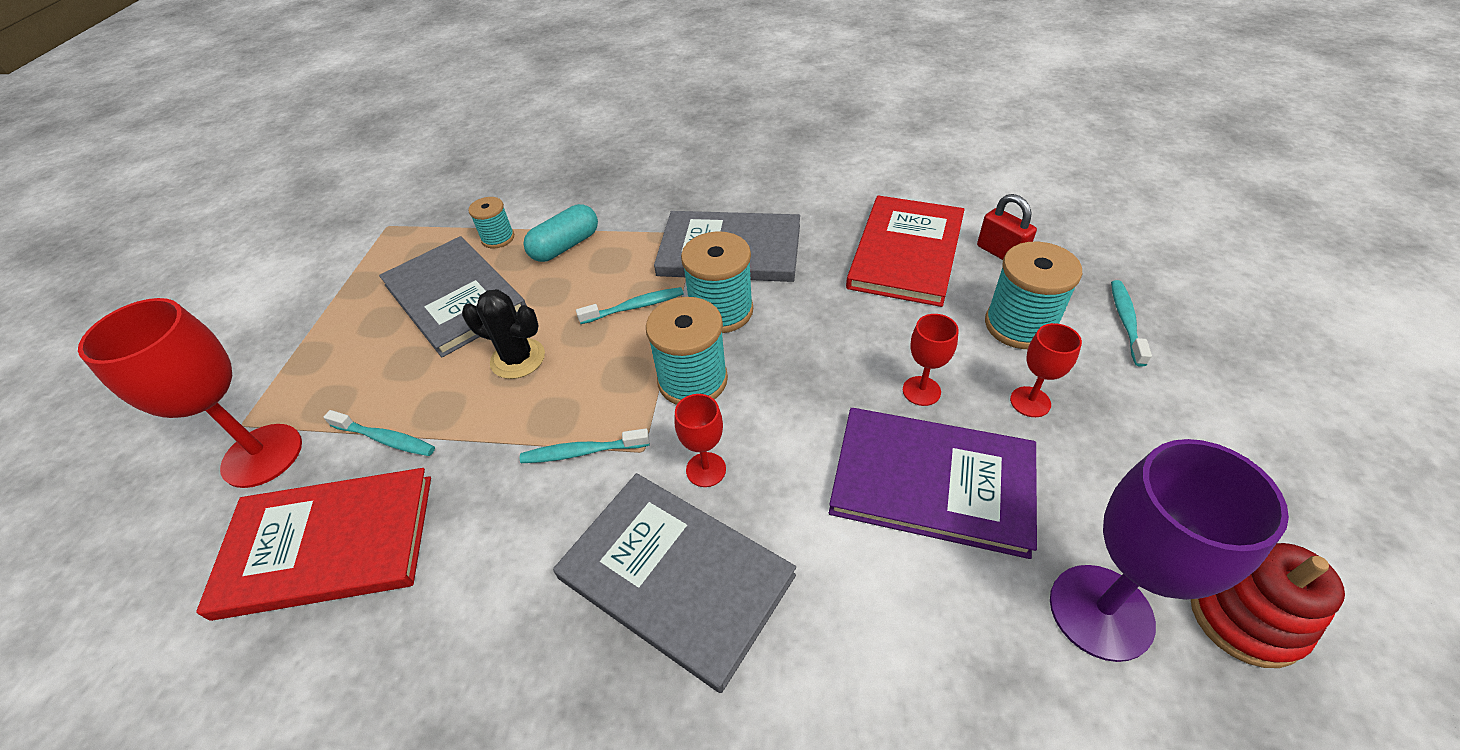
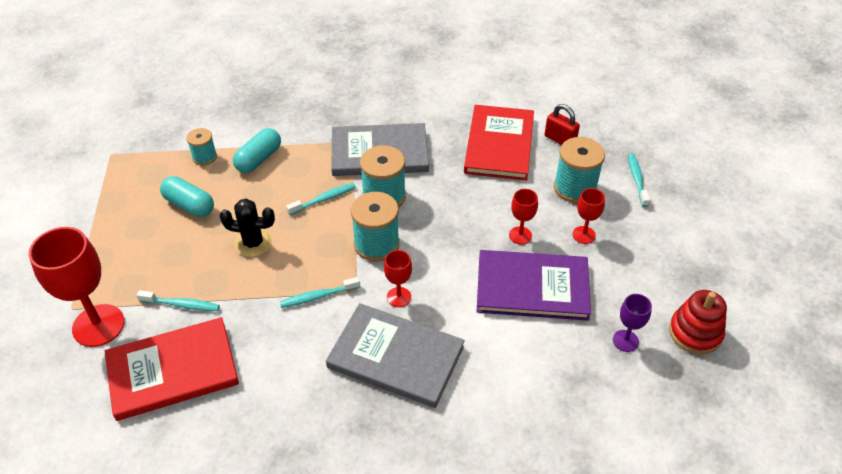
camera: 15 degrees left, 0 degrees up
(454, 298) = (189, 205): grey book -> turquoise capsule
(1100, 612) = (625, 341): purple goblet -> purple goblet, size x0.50

